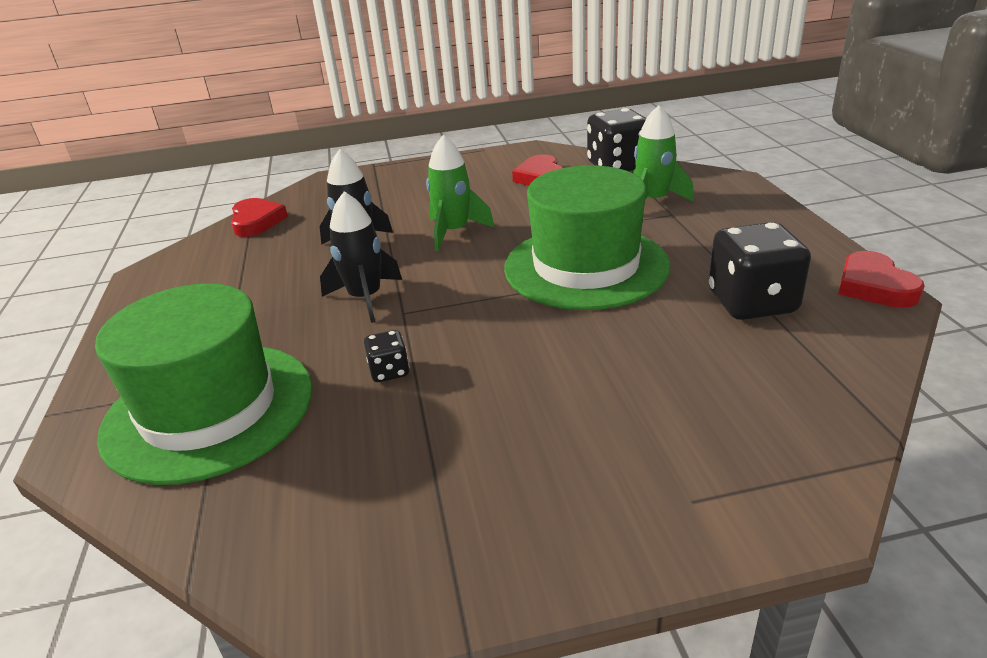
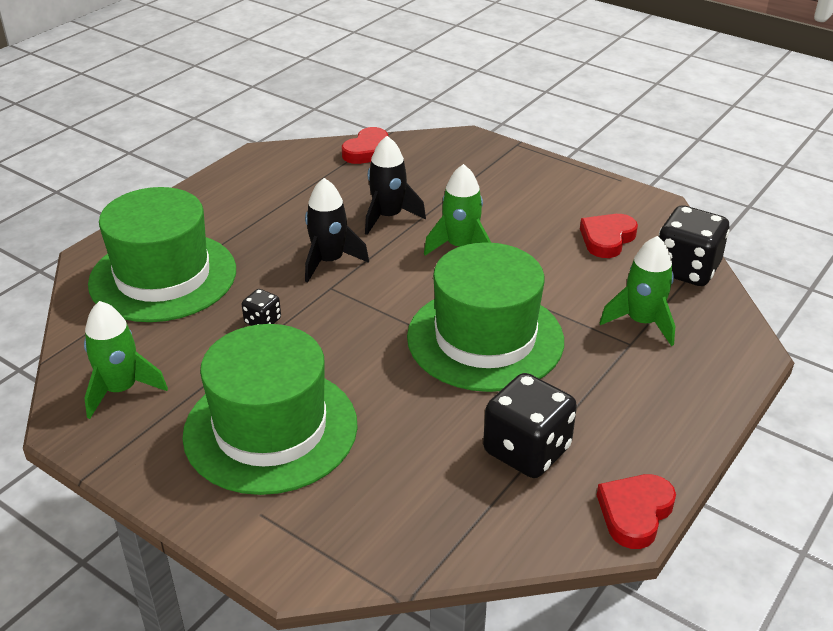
camera: 45 degrees right, 5 degrees up
(348, 530) = (121, 390): none -> green rocket
(563, 435) = (270, 429): none -> green hat

